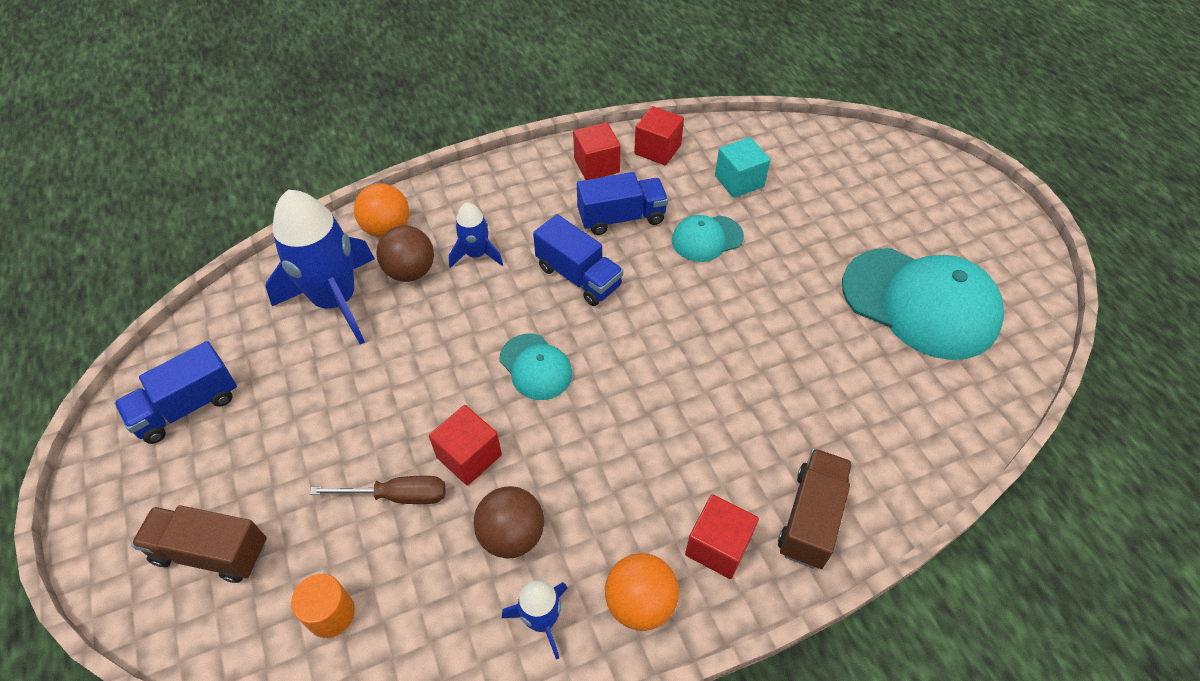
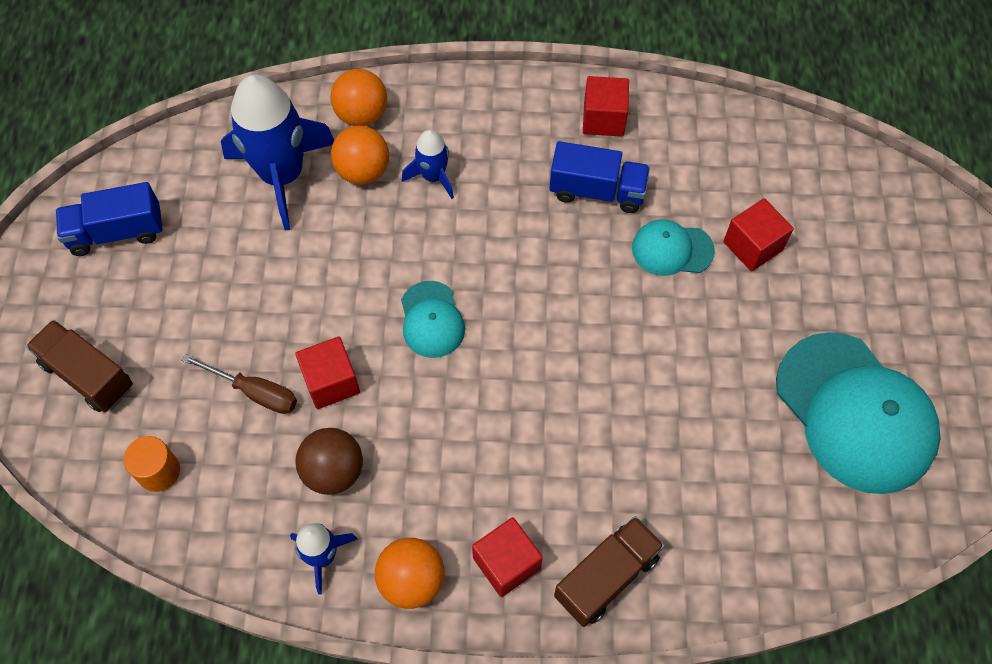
camera: 25 degrees right, 10 degrees up
(410, 271) = (363, 171): brown ball -> orange ball
(578, 276) = (519, 241): blue truck -> none
(657, 149) = (678, 123): red cube -> red cube (753, 246)
(739, 181) = (745, 195): turquoise cube -> none

